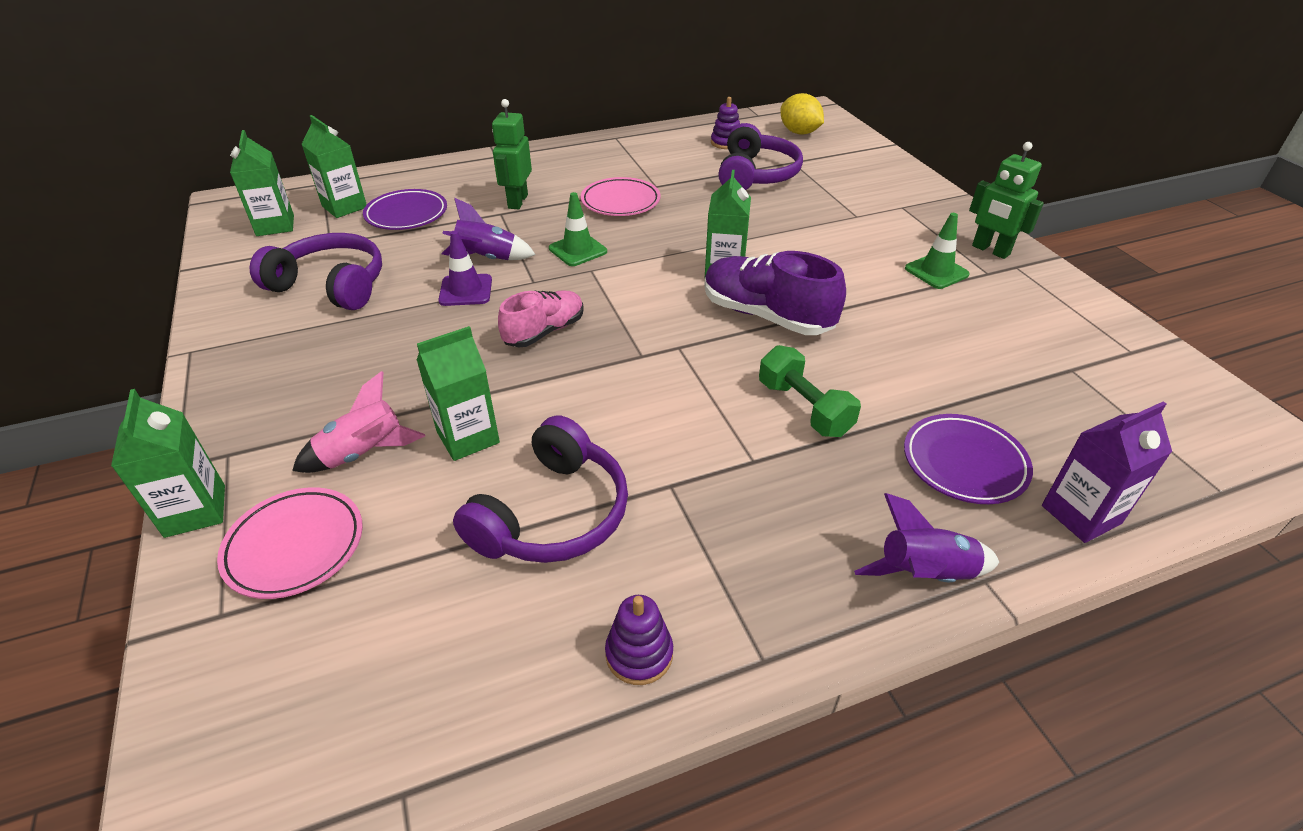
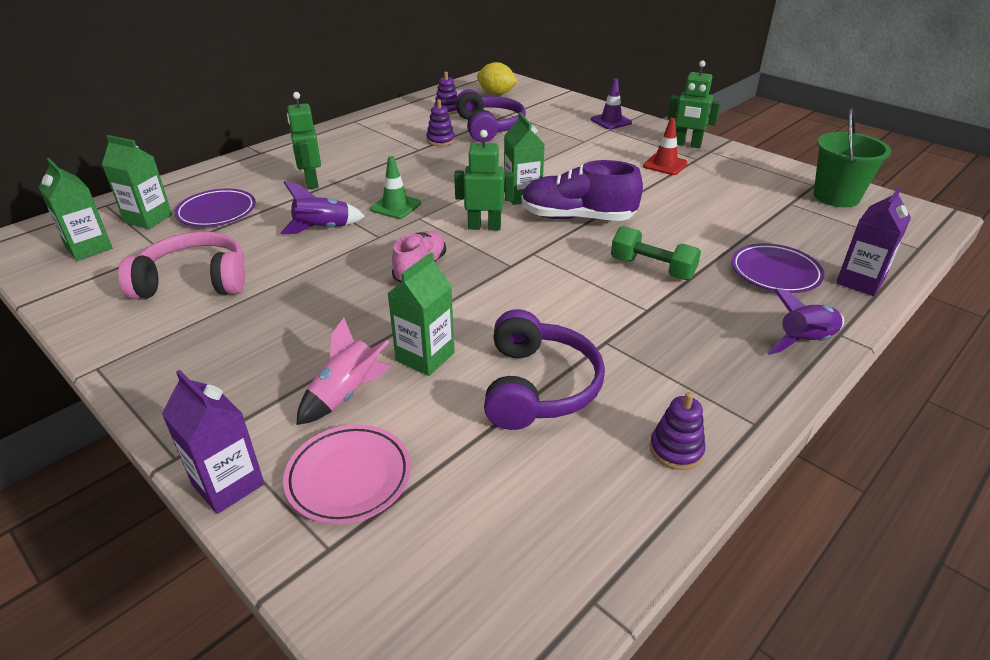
camera: 25 degrees left, 5 degrees down
(195, 511) = (228, 484): green carton -> purple carton
(331, 285) = (194, 281): purple headphones -> pink headphones
(466, 290) = (326, 256): purple traffic cone -> purple traffic cone (611, 121)
(620, 202) = (400, 166): pink plate -> none
(651, 299) = (484, 227): none -> green robot
(688, 180) = (440, 140): none -> purple stacking toy
(936, 271) = (665, 165): green traffic cone -> red traffic cone
(1151, 378) = (836, 197): none -> green bucket

